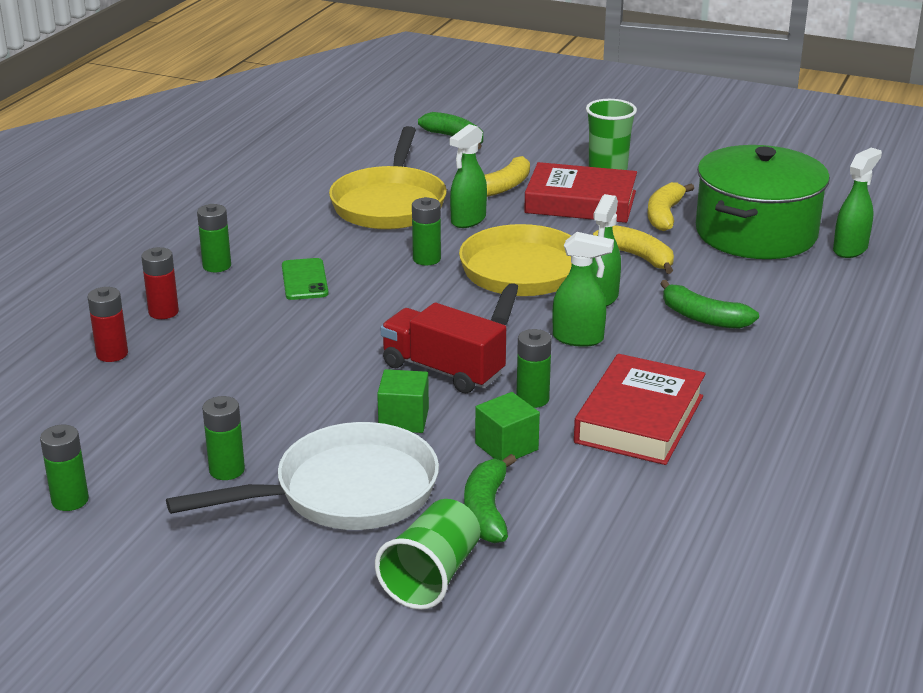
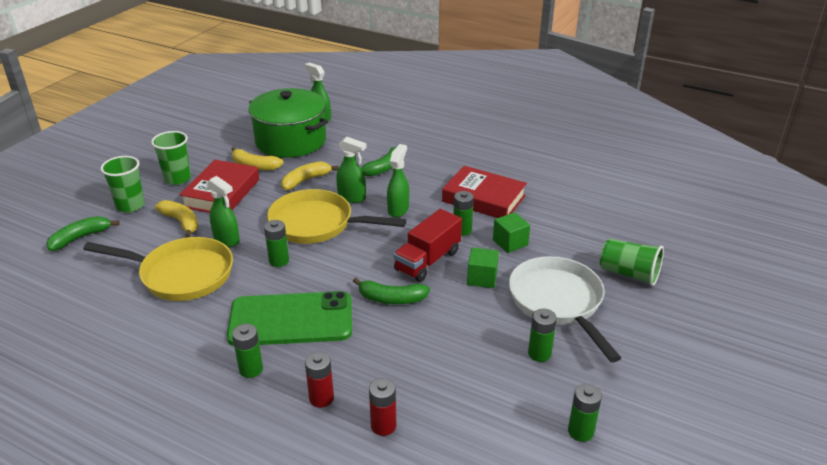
camera: 85 degrees left, 5 degrees up
(304, 280) = (291, 319): green phone -> green phone, size x2.09
(486, 510) = (569, 253): green banana -> green banana (391, 299)
(532, 152) = (130, 205): none -> green cup

